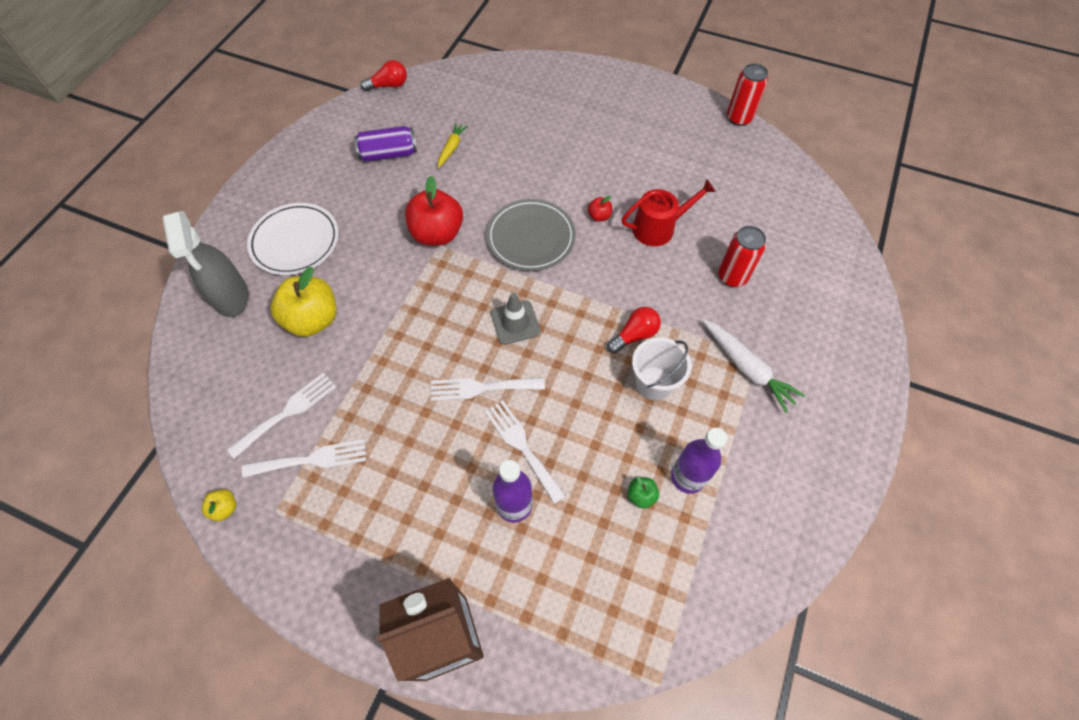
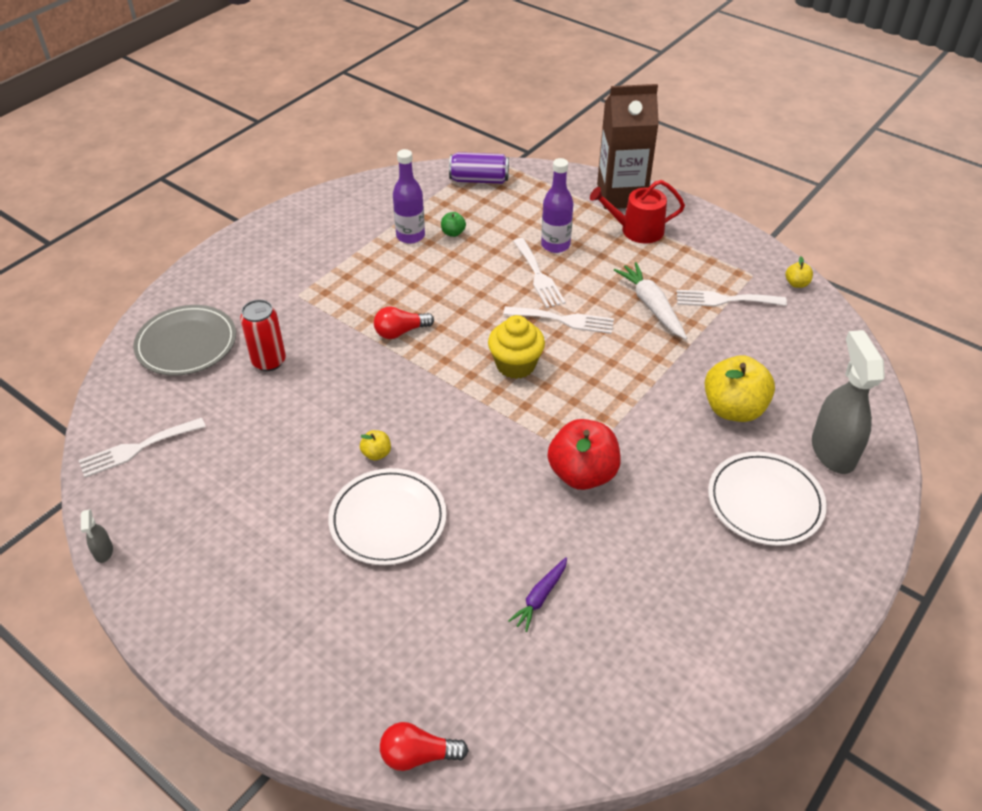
camera: 165 degrees left, 15 degrees down
(287, 412) = (751, 336): white fork -> white fork (137, 448)
(388, 86) = (627, 757): red light bulb -> red light bulb (418, 755)
(388, 154) = (636, 608): purple can -> purple can (479, 180)
(452, 148) = (540, 597): yellow carrot -> purple carrot
(515, 322) = (515, 365): grey traffic cone -> yellow cupcake
(531, 238) = (469, 446): grey plate -> grey plate (186, 344)
(568, 173) = (388, 520): none -> white plate
(599, 216) = (376, 453): red apple -> yellow apple
(654, 383) = (403, 294): white bucket -> none
(658, 228) = (314, 426): red watering can -> red watering can (637, 230)
(739, 118) = (103, 552): red can -> grey spray bottle
(747, 368) = (312, 289): white carrot -> white carrot (651, 306)

